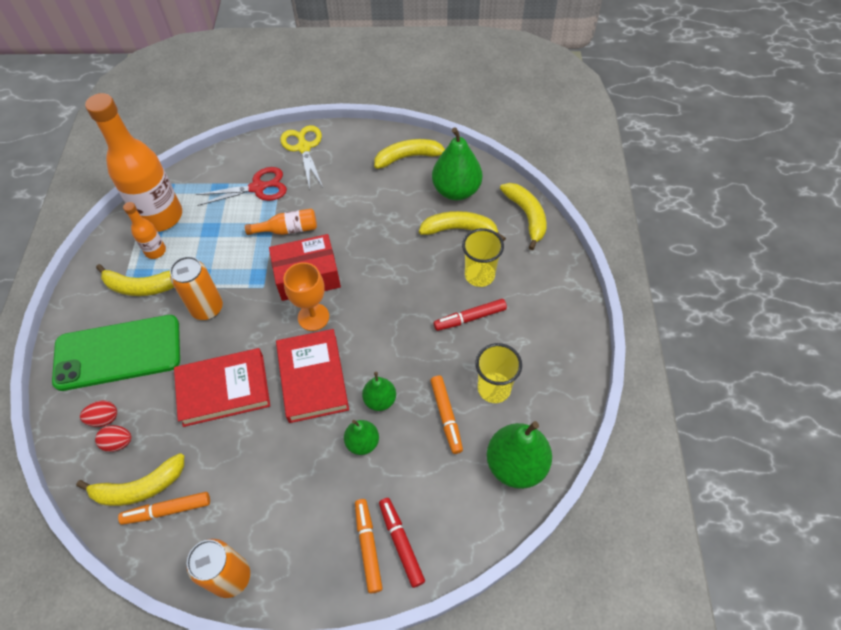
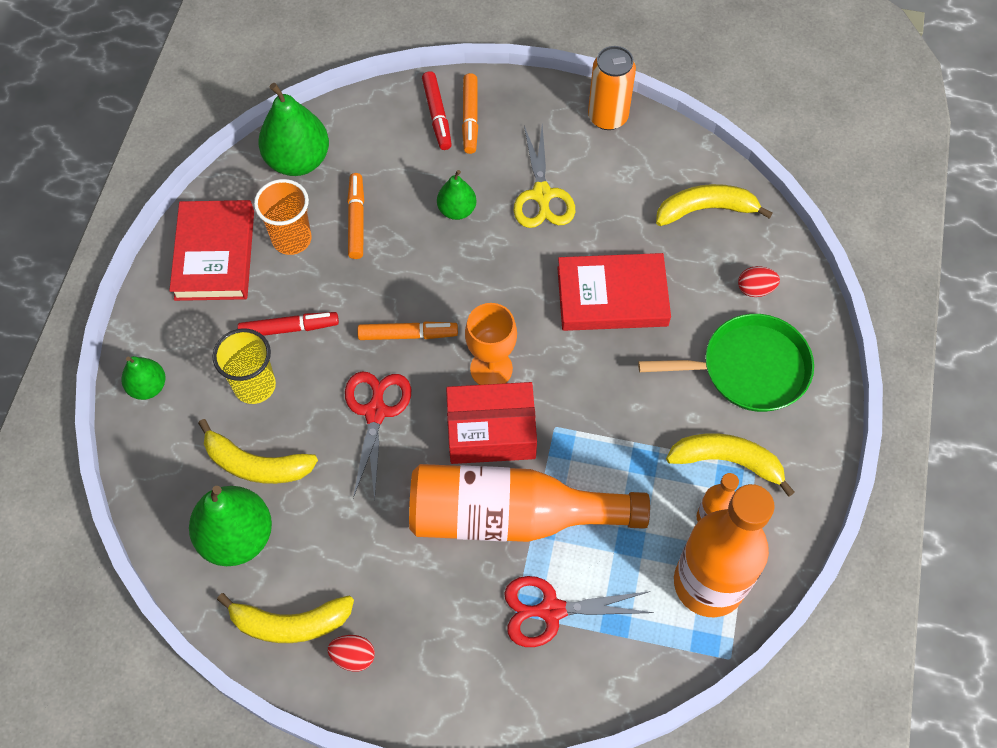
camera: 170 degrees left, 5 degrees up
(118, 352) = (749, 368): green phone -> green pan
(118, 443) = (735, 259): red egg -> red egg (353, 656)
(167, 510) = (674, 183): orange marker -> orange marker (408, 335)
(207, 308) = (633, 409): orange can -> none
(288, 230) = (510, 516): orange bottle -> orange bottle, size x2.17
(304, 148) = (464, 685): yellow scissors -> yellow scissors (542, 195)
(313, 378) = (503, 290): red book -> red book (215, 255)
(380, 400) = (427, 251): green pear -> green pear (148, 387)
(390, 273) = (376, 412): none -> red scissors
(494, 388) = (292, 239): yellow cup -> orange cup
(526, 216) = (150, 468): yellow banana -> none

